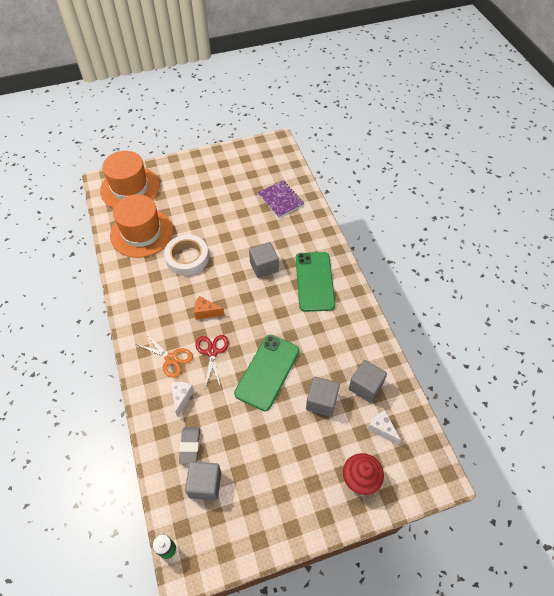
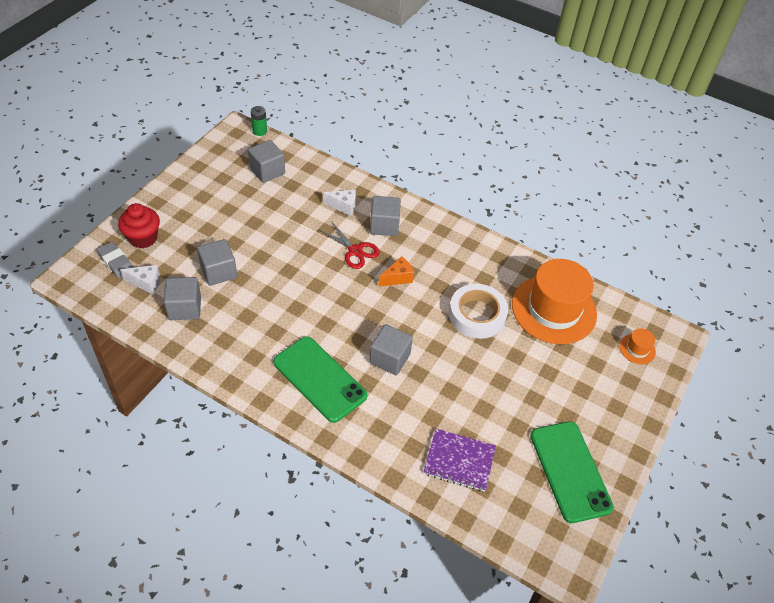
camera: 135 degrees right, 5 degrees down
(130, 188) = (637, 349): orange hat -> orange hat, size x0.41
(171, 359) = (384, 225): orange scissors -> grey cube
(181, 398) = (343, 206): white cheese -> white cheese turned 45 degrees counterclockwise
(190, 446) = (302, 184): grey eraser -> grey eraser (116, 262)
(267, 372) = (289, 265): green phone -> green phone (570, 471)

